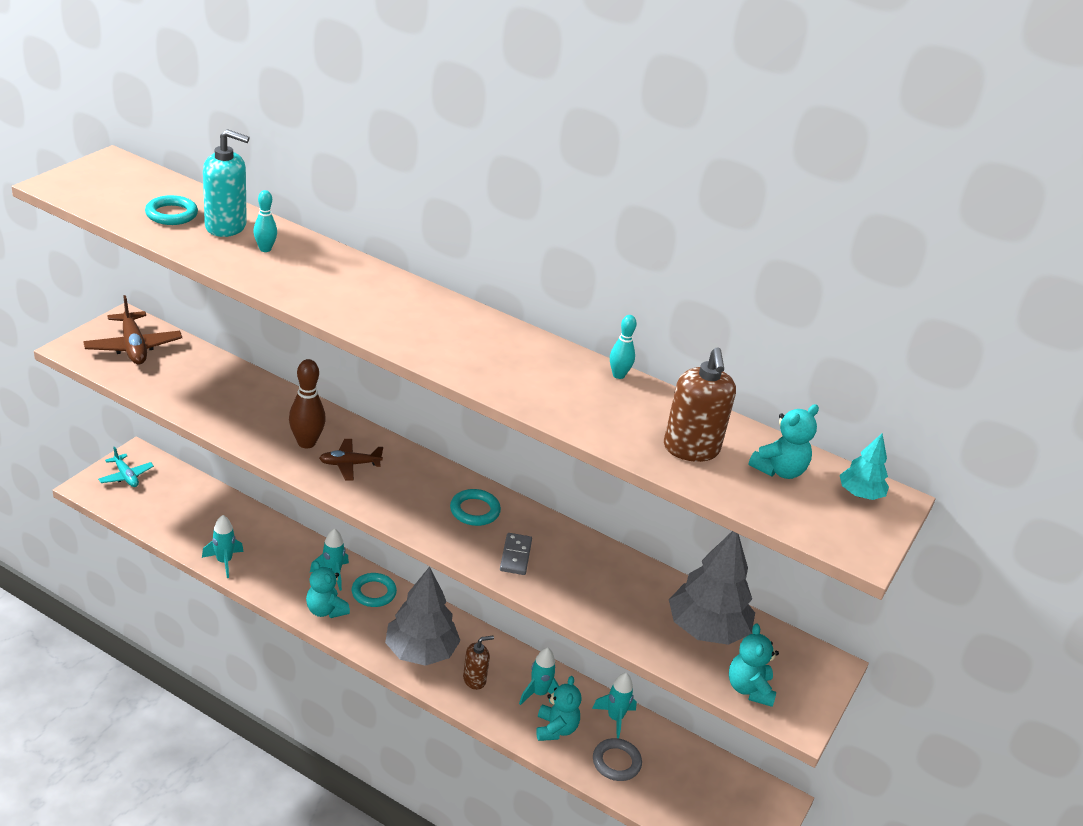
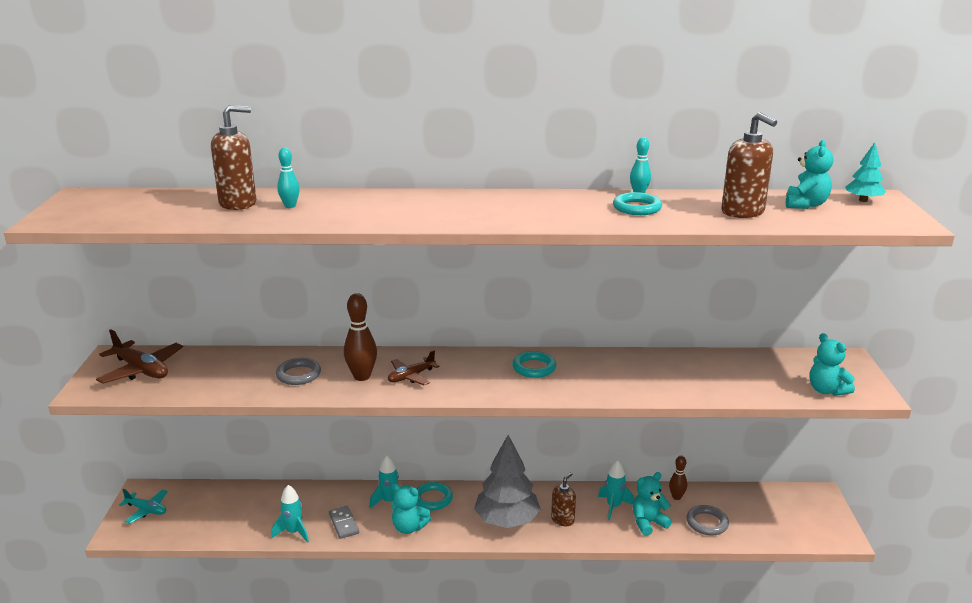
camera: 25 degrees left, 10 degrees down
(171, 214) = (181, 209): turquoise ring -> turquoise ring (637, 208)
(226, 227) = (238, 203): turquoise soap dispenser -> brown soap dispenser
(254, 414) = (298, 375): none -> grey ring
(515, 556) = (595, 382): grey domino -> grey domino (344, 524)
(555, 729) = (648, 523): turquoise teddy bear -> turquoise teddy bear turned 90 degrees counterclockwise
(615, 718) = (676, 497): turquoise rocket -> brown bowling pin
(707, 629) = (760, 370): grey tree -> none

